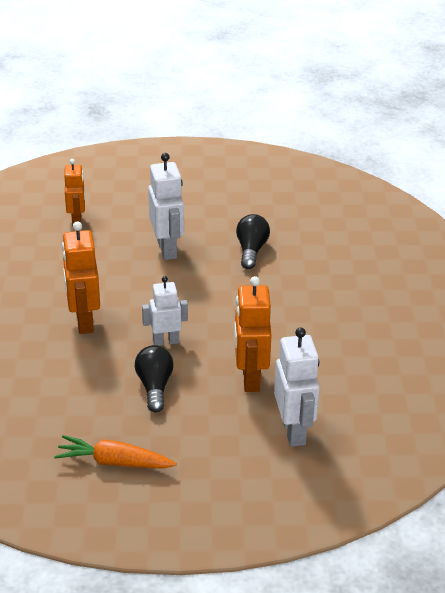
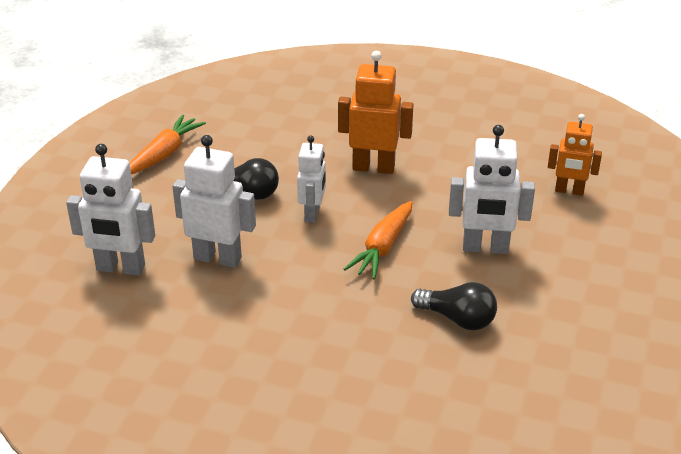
camera: 110 degrees right, 0 degrees up
(191, 296) = (383, 247): none -> orange carrot
(250, 378) = (218, 258): orange robot -> white robot

